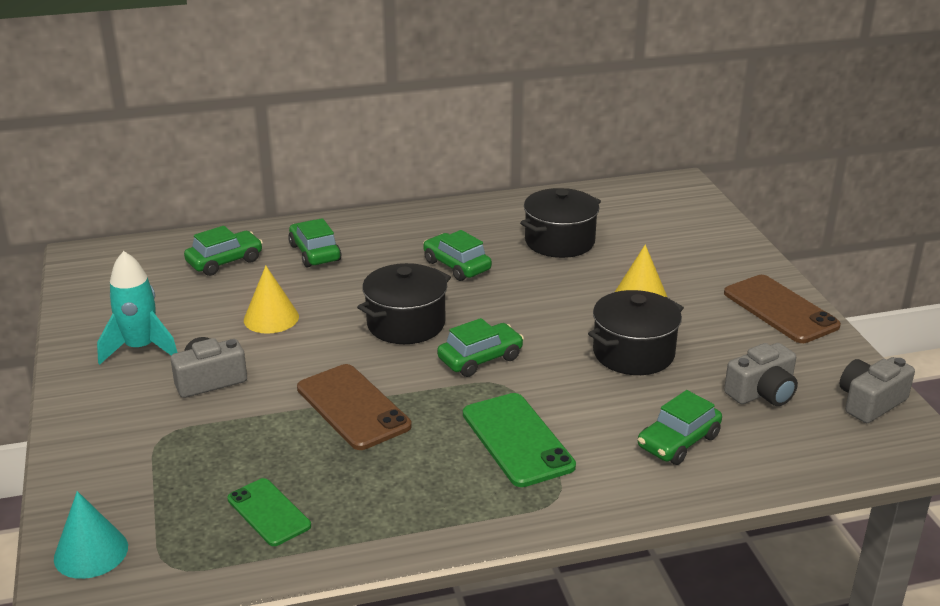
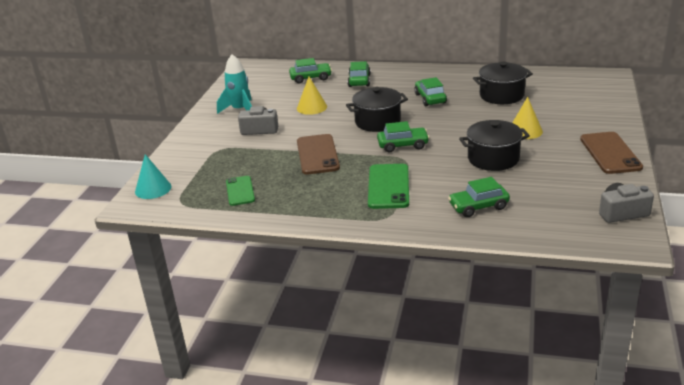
camera: 30 degrees right, 0 degrees up
(762, 393) = (554, 193): grey camera -> none

